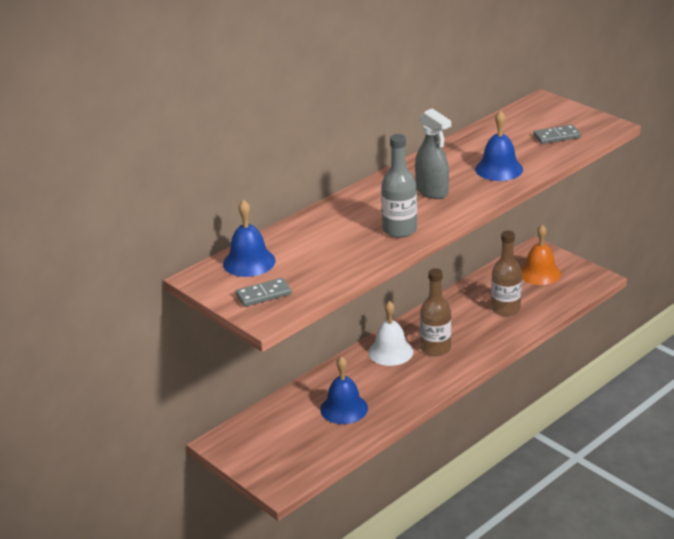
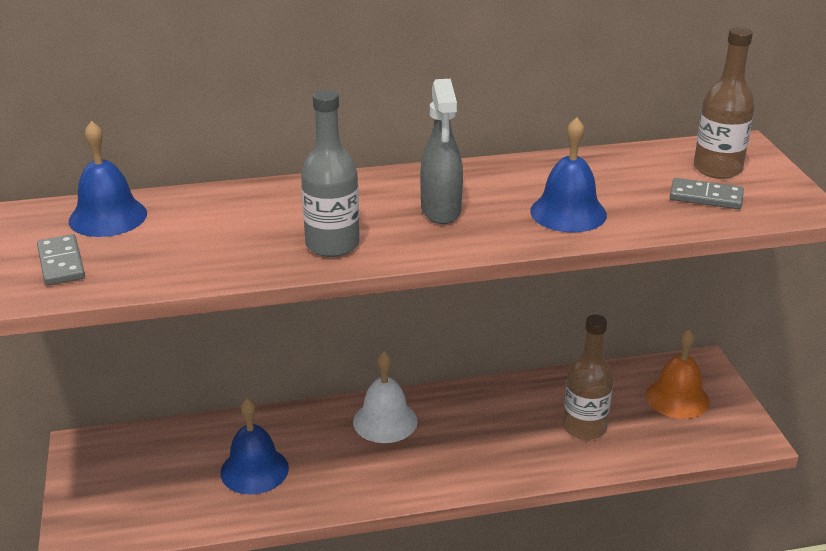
camera: 30 degrees right, 0 degrees up
(263, 294) = (61, 263): grey domino -> grey domino turned 60 degrees clockwise
(435, 348) = (442, 441): brown bottle -> brown bottle (717, 169)

